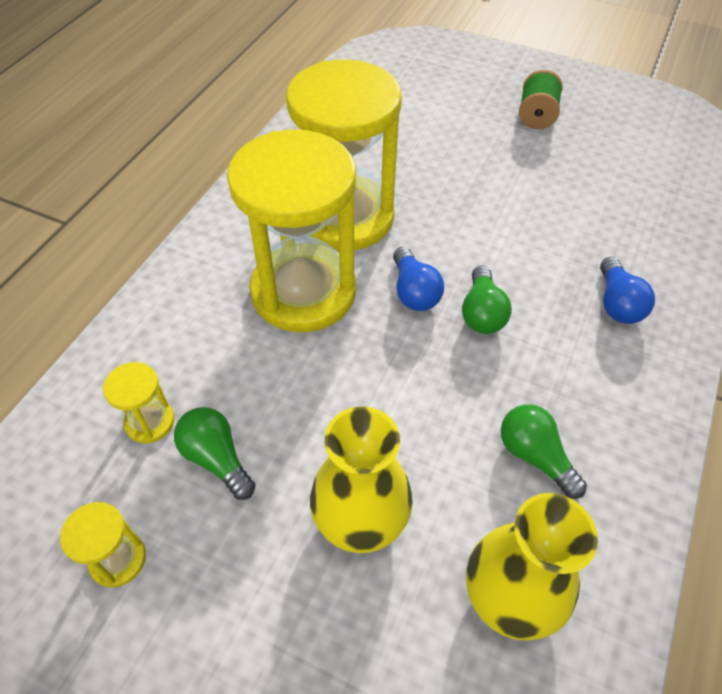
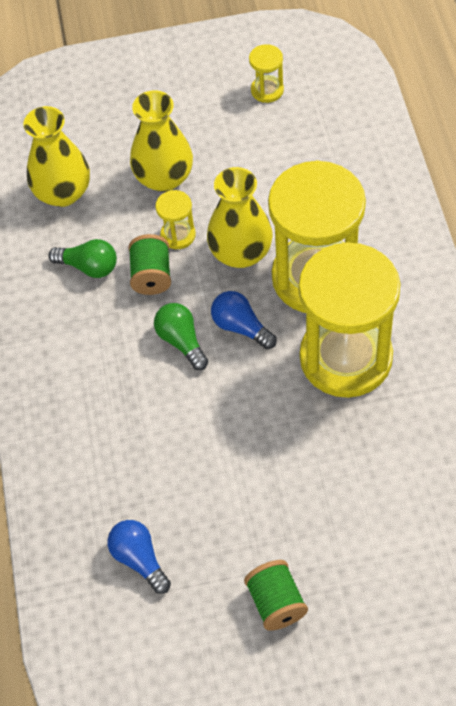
camera: 150 degrees right, 5 degrees up
(150, 422) = (323, 148): yellow hourglass -> yellow hourglass (178, 235)
(217, 458) = (266, 155): green light bulb -> none
(352, 360) = (241, 253): none -> yellow vase
(466, 397) = (152, 275): none -> green spool
(617, 303) = (89, 413): blue light bulb -> blue light bulb (139, 559)

